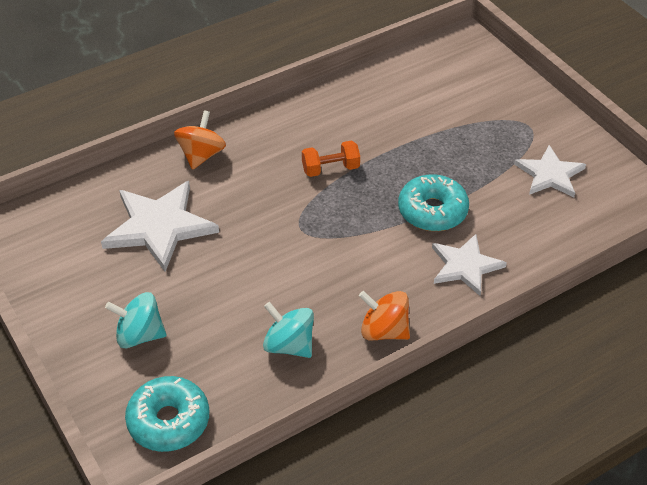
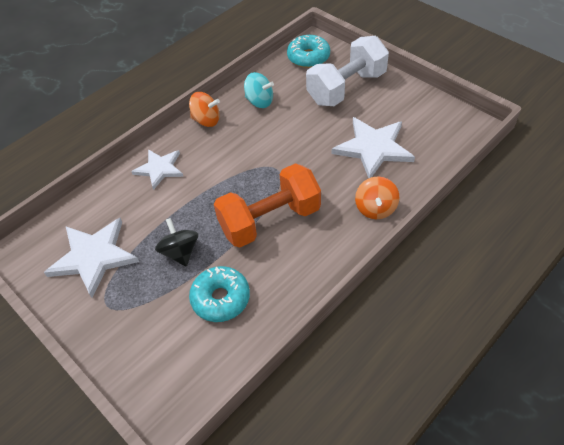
camera: 170 degrees right, 5 degrees up
(139, 335) = (346, 88): turquoise spinning top -> white dumbbell
(330, 169) = (270, 220): orange dumbbell -> orange dumbbell, size x2.19
(432, 211) = (185, 203): turquoise donut -> turquoise donut (221, 298)
(444, 158) = (180, 252): none -> black spinning top
(550, 174) = (93, 257): white star -> white star, size x1.55

